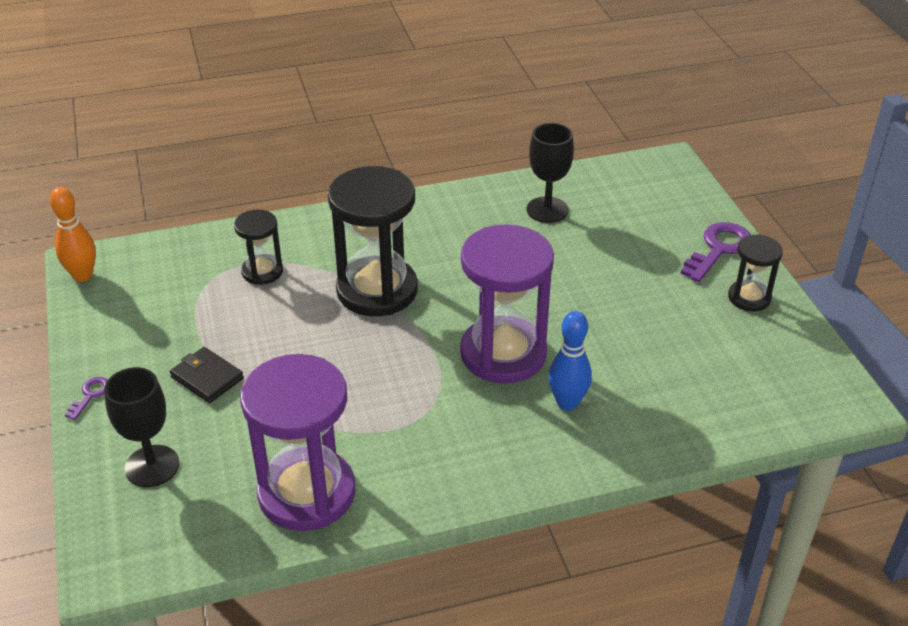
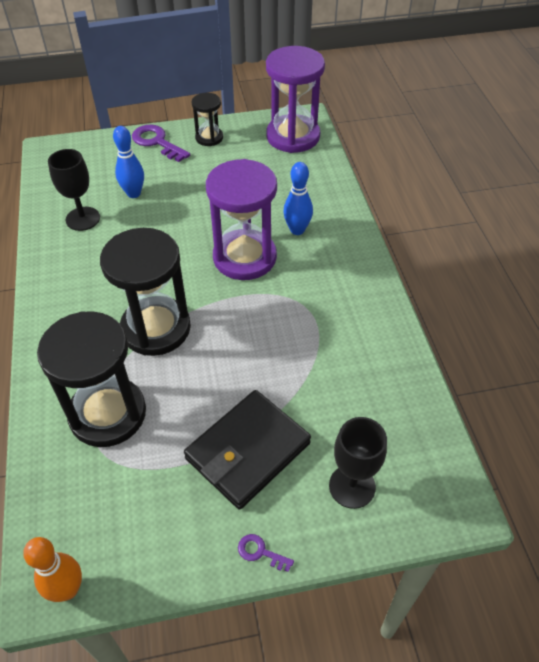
camera: 85 degrees left, 10 degrees up
(207, 378) = (248, 451): black wallet -> black wallet, size x1.90
(262, 271) = (108, 414): black hourglass -> black hourglass, size x1.93
(307, 493) = (379, 375): purple hourglass -> purple hourglass (293, 136)
(604, 243) = (134, 193): none -> blue bowling pin

